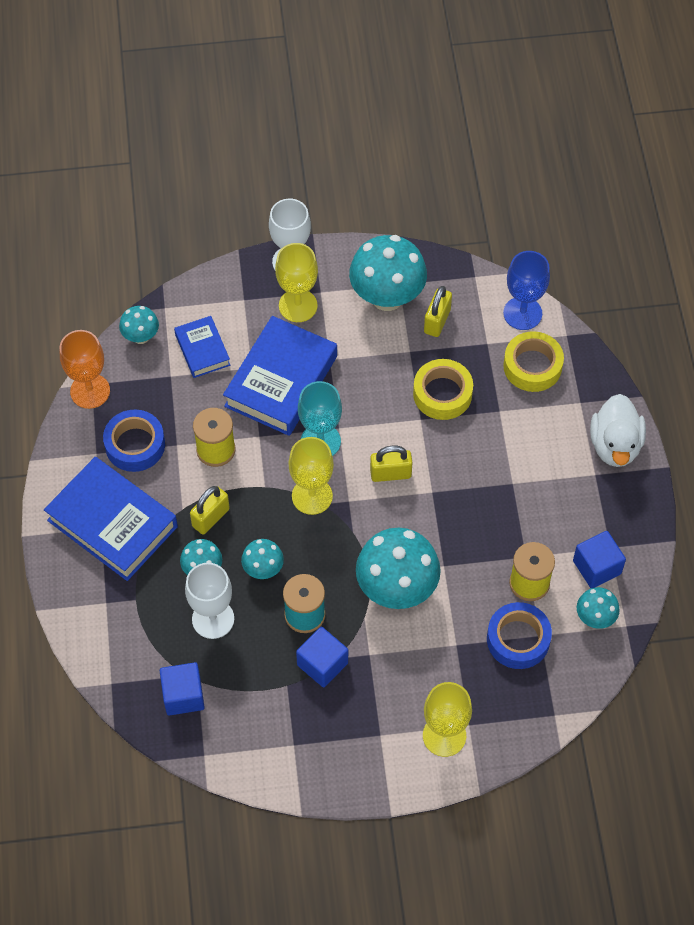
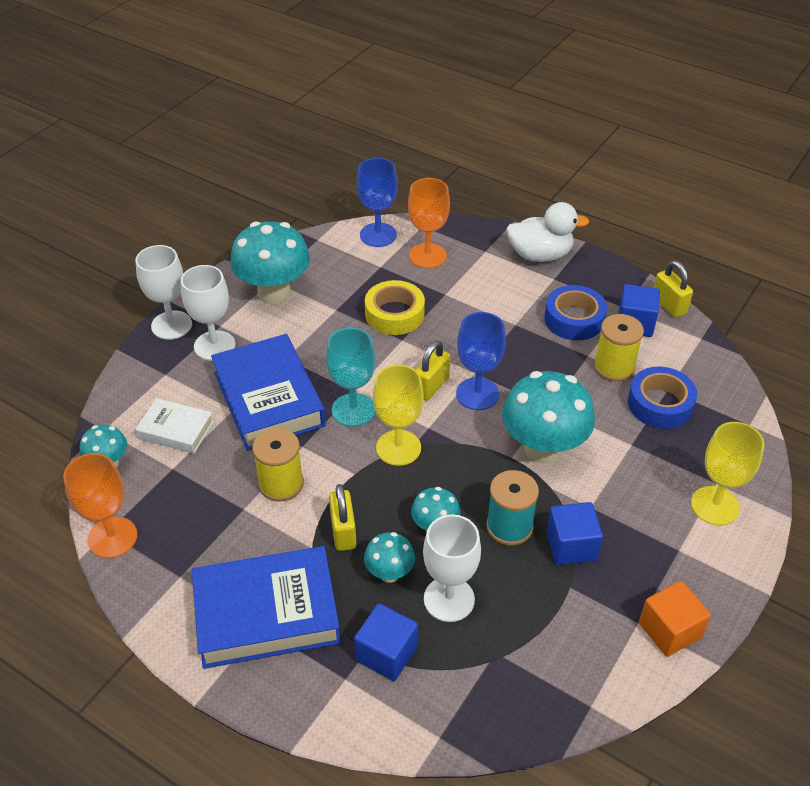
camera: 50 degrees left, 15 degrees down
(135, 445) = (207, 540): blue tape -> blue tape (574, 319)
(183, 695) = (509, 680): blue cube -> blue cube (386, 653)
(202, 350) = (176, 430): blue book -> white book
(298, 305) = (214, 346): yellow goblet -> white goblet
(303, 768) = (669, 630): none -> orange cube
(411, 509) = (477, 394): none -> blue goblet
(437, 321) = (329, 279): yellow padlock -> yellow padlock (669, 305)
(532, 366) = (427, 256): yellow tape -> orange goblet
(595, 618) = (679, 350): turquoise mushroom -> none
(615, 445) = (540, 255): white duck -> white duck turned 45 degrees counterclockwise

